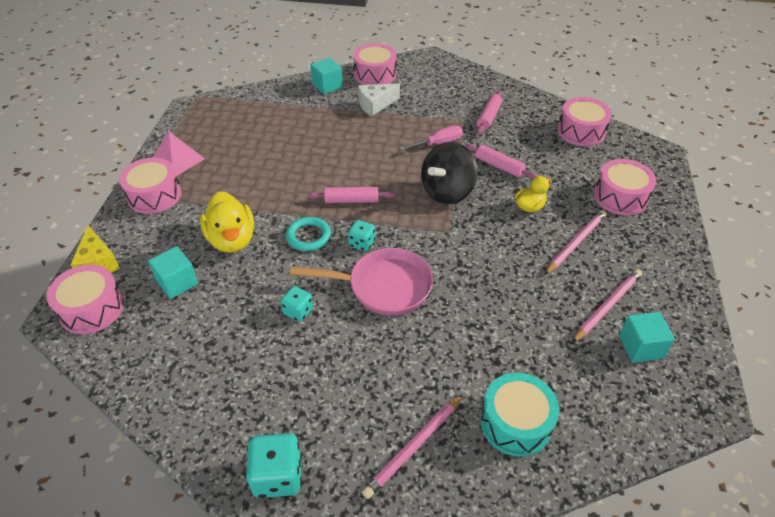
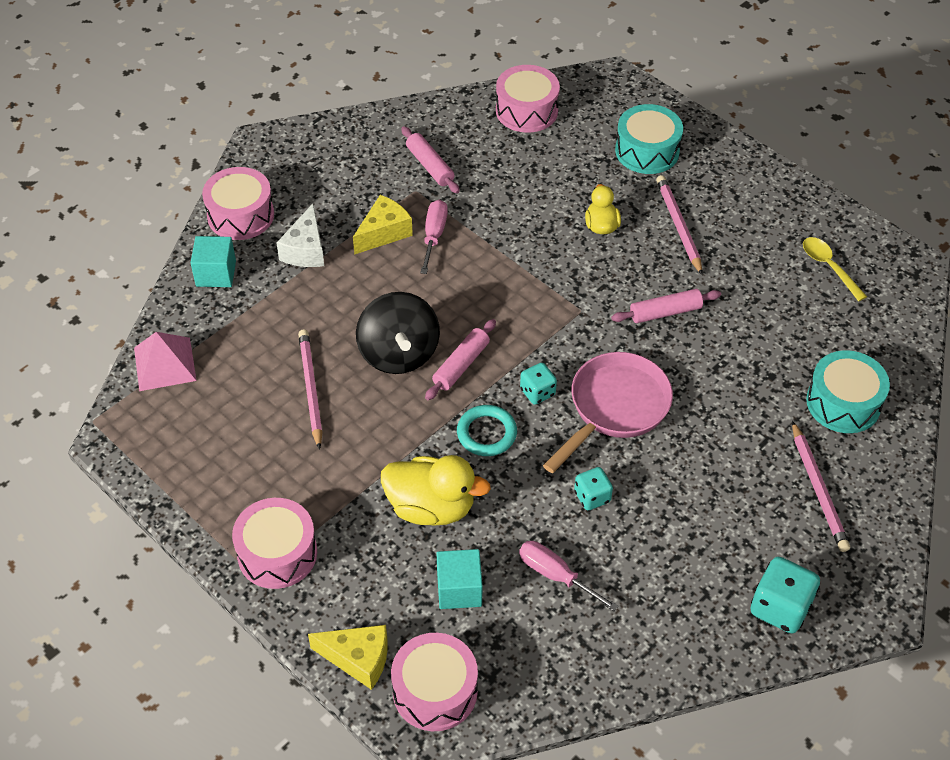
camera: 55 degrees left, 5 degrees up
(177, 159) = (224, 500): pink pyramid -> pink pyramid (165, 364)
(219, 324) = (556, 575): none -> pink screwdriver
(418, 125) = (384, 233): none -> yellow cheese
(447, 192) = (521, 276): black spinning top -> black spinning top (398, 354)
(499, 166) = (520, 210): pink rolling pin -> pink rolling pin (665, 312)
(607, 306) = (770, 257): pink pencil -> pink pencil (311, 389)
(620, 197) = (647, 151): pink drum -> turquoise drum
(640, 347) = (828, 267): turquoise cube -> yellow spoon

